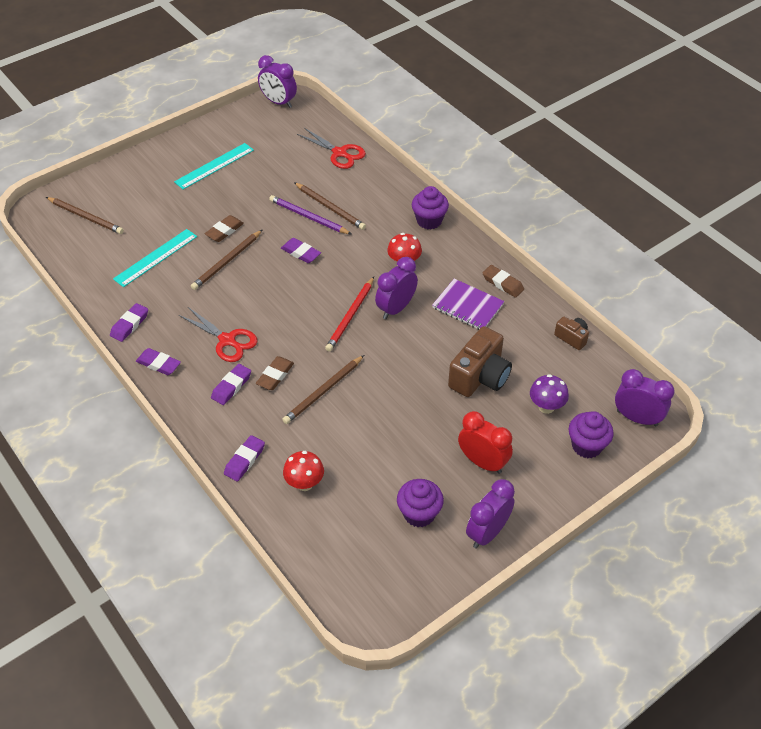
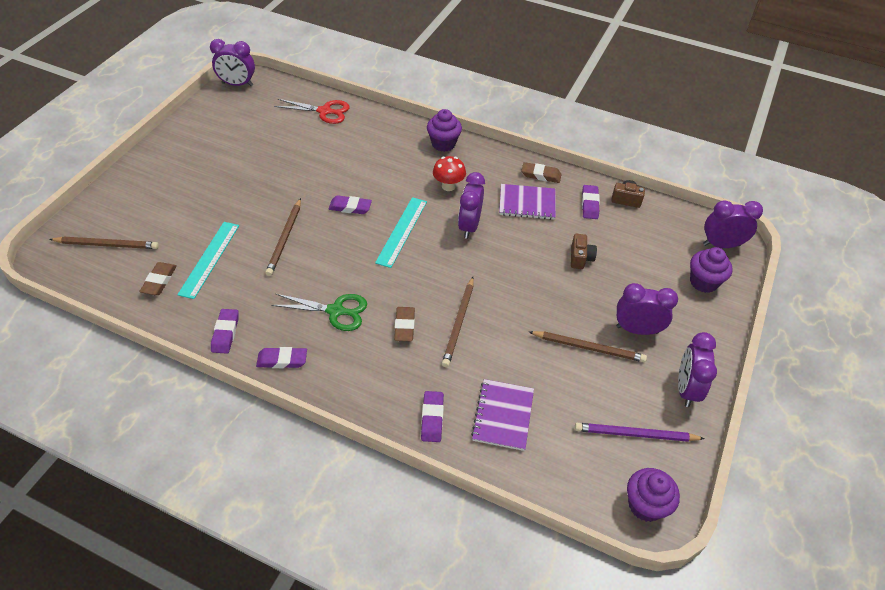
camera: 30 degrees left, 0 degrees up
(214, 166) = (212, 156): turquoise ruler -> turquoise ruler (401, 231)
(224, 231) = (263, 211): brown eraser -> brown eraser (159, 281)
(227, 340) = (336, 311): red scissors -> green scissors
(231, 386) = (370, 353): purple eraser -> purple eraser (589, 204)
(304, 483) = (503, 415): red mushroom -> purple notebook
(308, 217) = (335, 174): purple pencil -> purple pencil (636, 434)
(330, 207) = (349, 160): brown pencil -> brown pencil (588, 347)
(350, 316) = (434, 246): red pencil -> none
(419, 514) = (620, 398): purple cupcake -> purple cupcake (645, 505)
(480, 377) = (580, 258): brown camera -> brown camera, size x0.53
(482, 462) = (637, 329): red clock -> purple clock
(546, 407) = (649, 262): purple mushroom -> none

